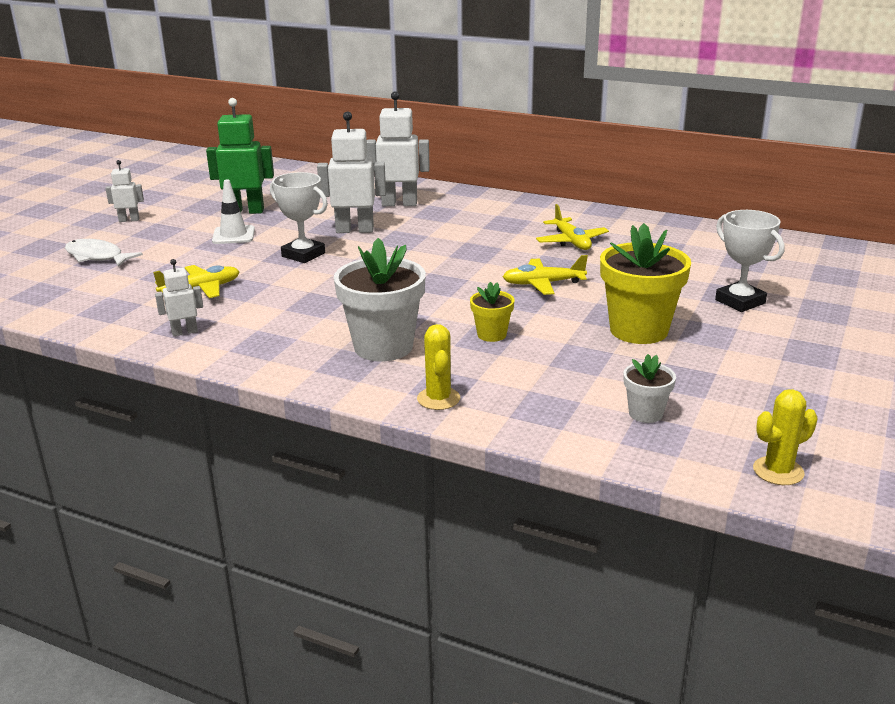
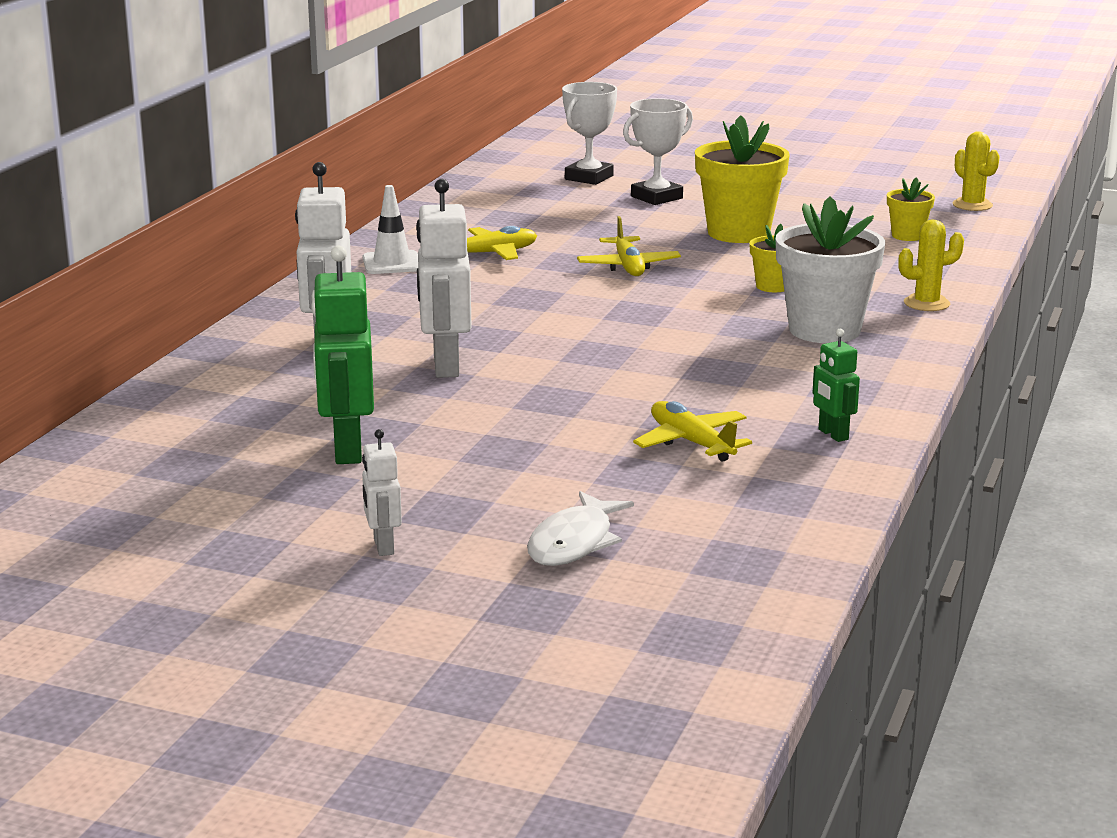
camera: 95 degrees left, 5 degrees down
(184, 332) = (832, 434): white robot -> green robot
(233, 235) = (467, 446): white traffic cone -> white traffic cone (392, 263)
(303, 255) = (549, 391): white trophy -> white trophy (589, 178)
(645, 413) = (907, 236): white flower pot -> yellow flower pot

